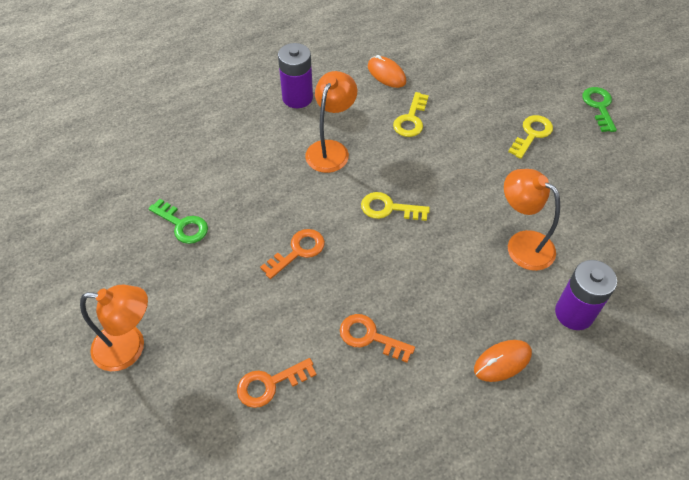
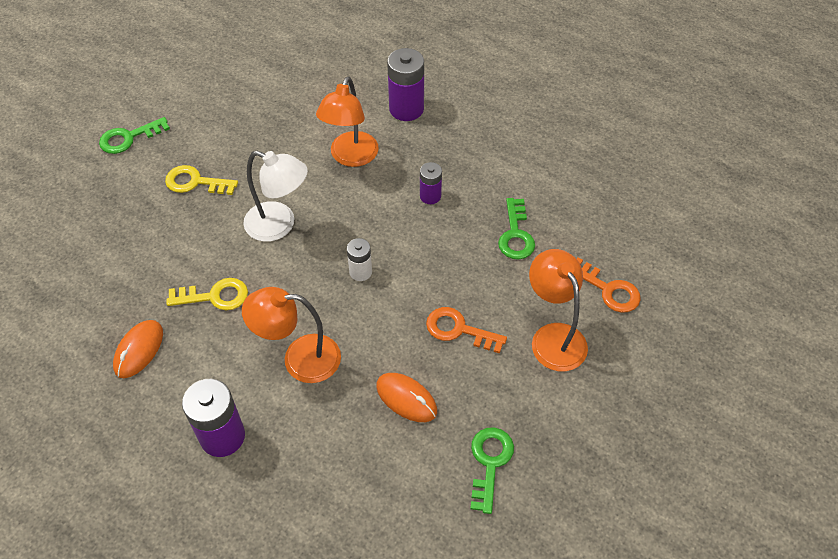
camera: 115 degrees left, 0 degrees up
(129, 348) = (657, 426): orange lamp -> orange lamp (553, 337)
(370, 337) = (516, 235): orange key -> green key
(388, 208) = (360, 272): yellow key -> white battery
(448, 287) = (430, 196): none -> purple battery
(462, 172) = (279, 225): none -> white lamp
(502, 362) = (481, 142): orange mouse -> orange mouse (406, 398)

